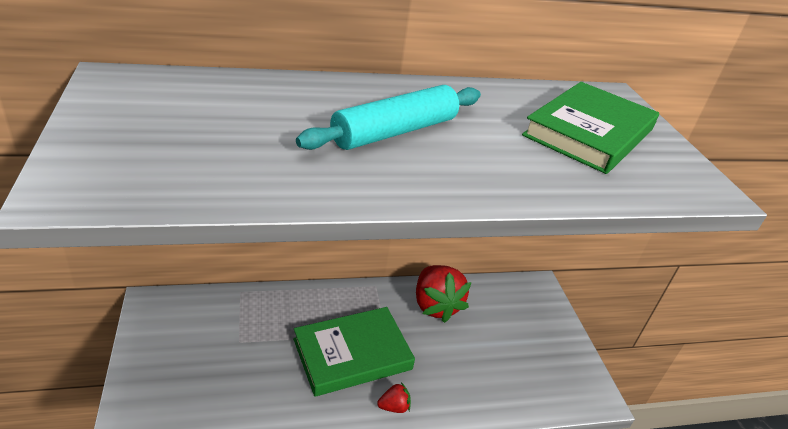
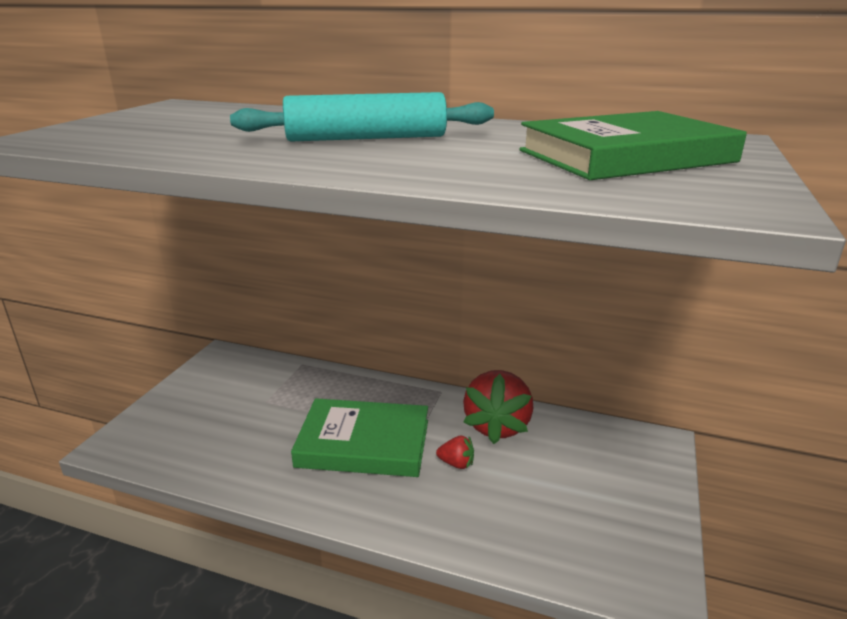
camera: 35 degrees right, 10 degrees down
(394, 407) = (367, 505): red strawberry -> red strawberry (456, 463)

